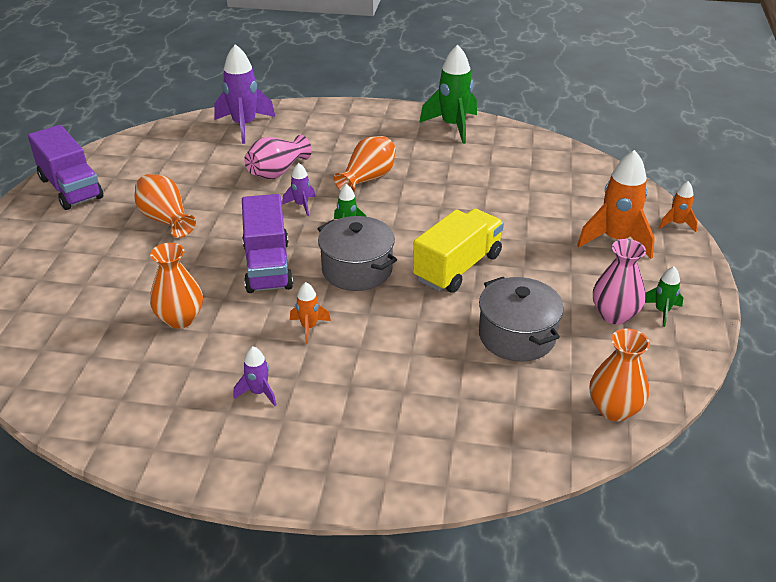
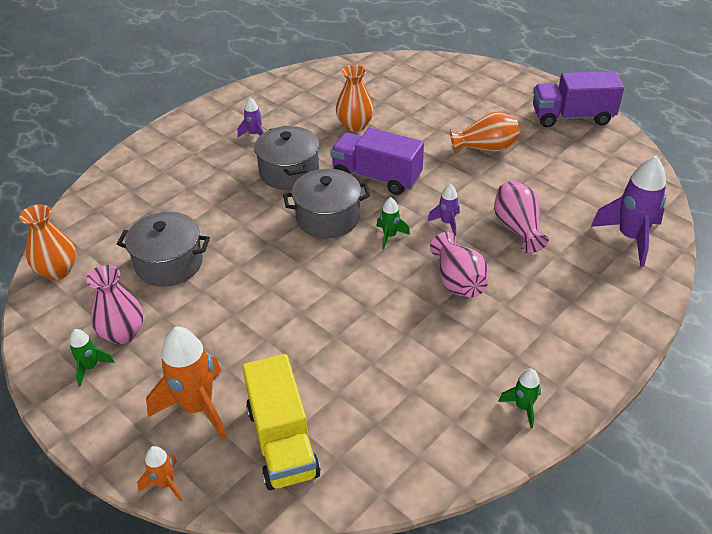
camera: 125 degrees right, 5 degrees up
(309, 327) = (289, 172): orange rocket -> grey pot
(367, 179) = (458, 281): orange vase -> pink vase
(453, 126) = (523, 407): green rocket -> green rocket, size x0.50
(457, 267) = (274, 273): yellow truck -> yellow truck (282, 441)

